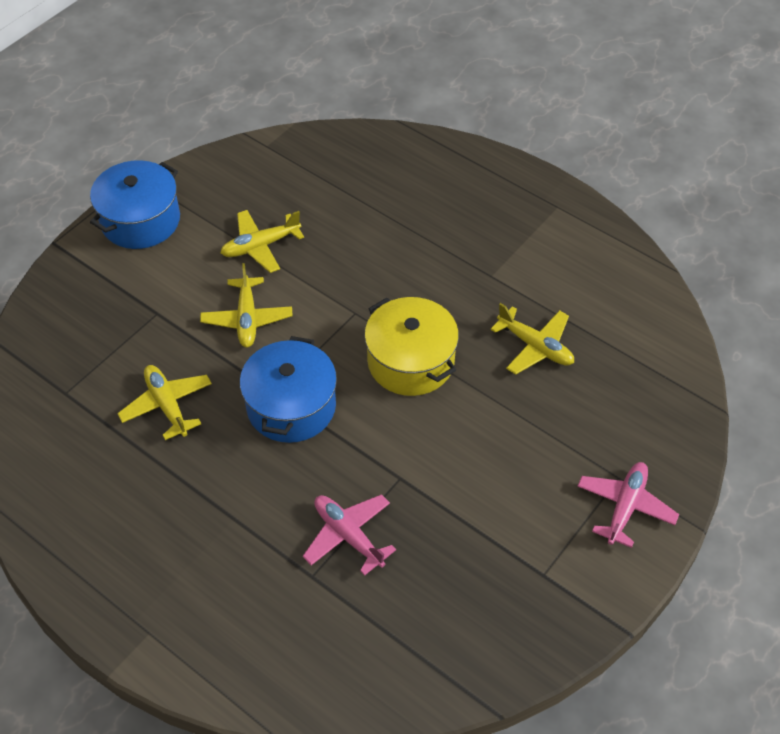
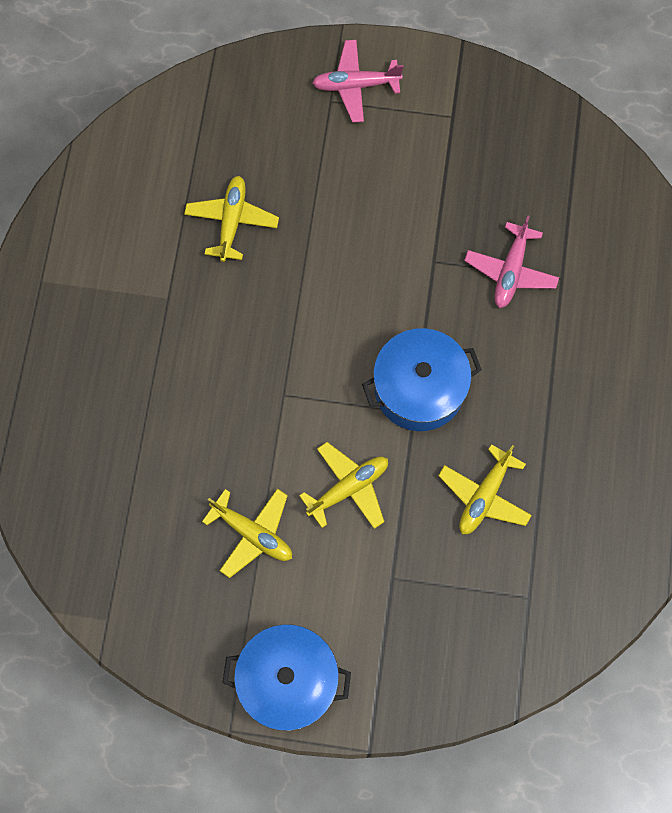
camera: 120 degrees left, 20 degrees up
(410, 361) = (310, 316): yellow pot -> none

